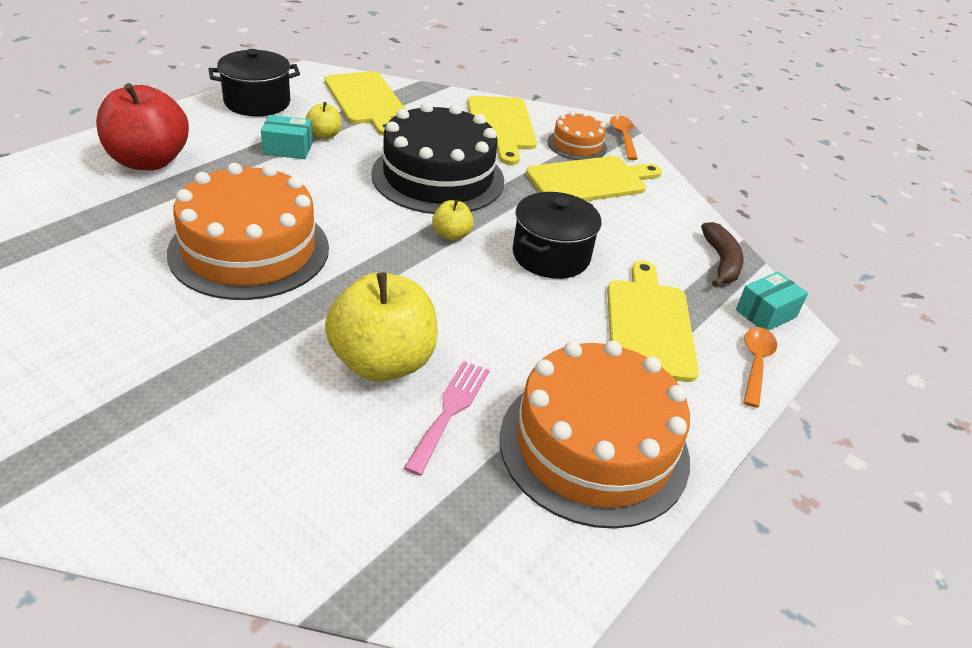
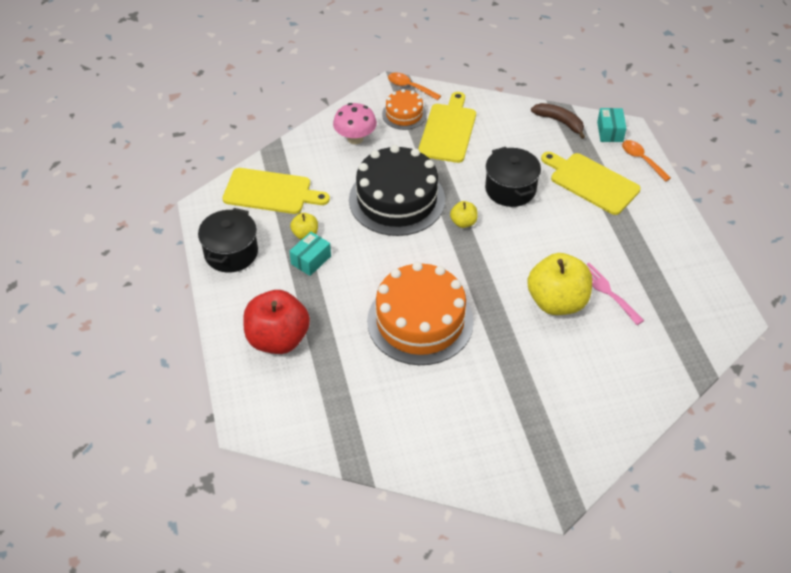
camera: 50 degrees left, 10 degrees up
(501, 126) = (355, 138): yellow cutting board -> pink mushroom
(594, 447) = (660, 250): orange cake -> none

